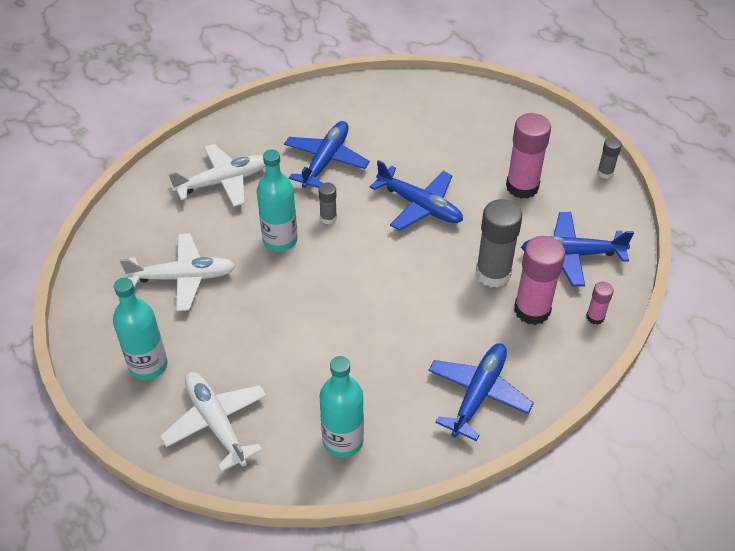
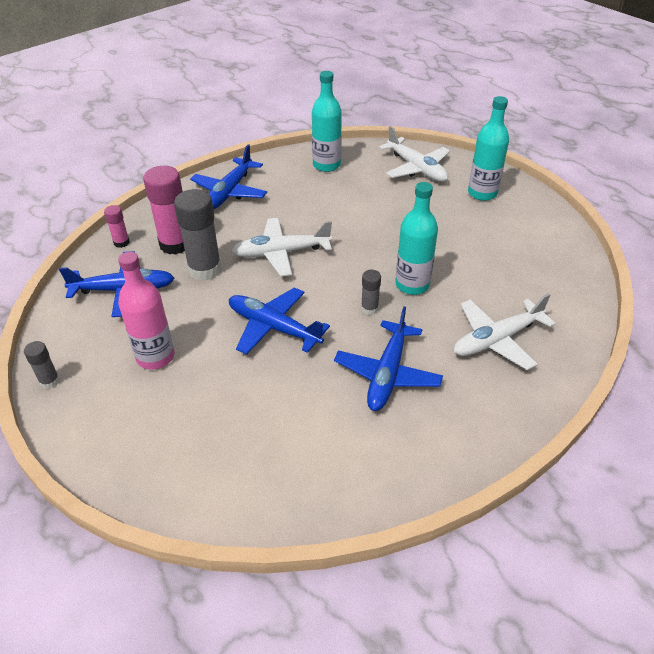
camera: 175 degrees right, 5 degrees down
(182, 278) = (489, 249): white plane -> white plane (282, 253)
(522, 187) = (155, 357): pink glue stick -> pink bottle

